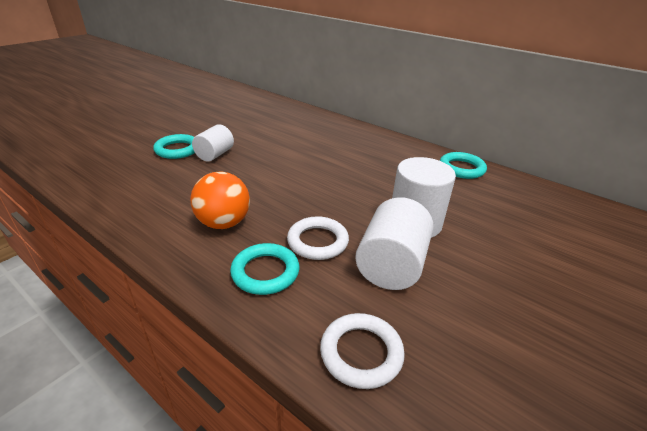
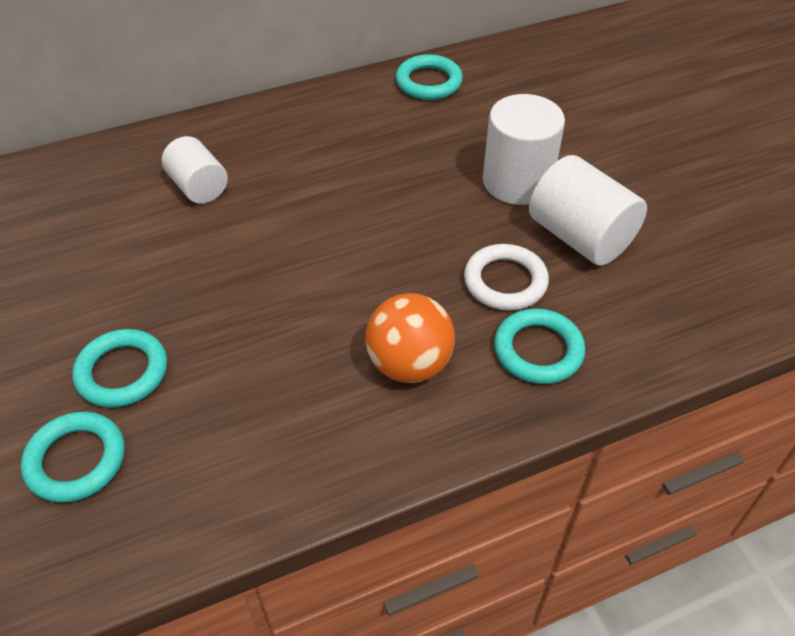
camera: 60 degrees left, 15 degrees up
(124, 154) = (76, 460): none -> turquoise ring
(215, 155) = (186, 323): white cylinder -> white cylinder (198, 187)
(361, 353) = (690, 315): white ring -> none

